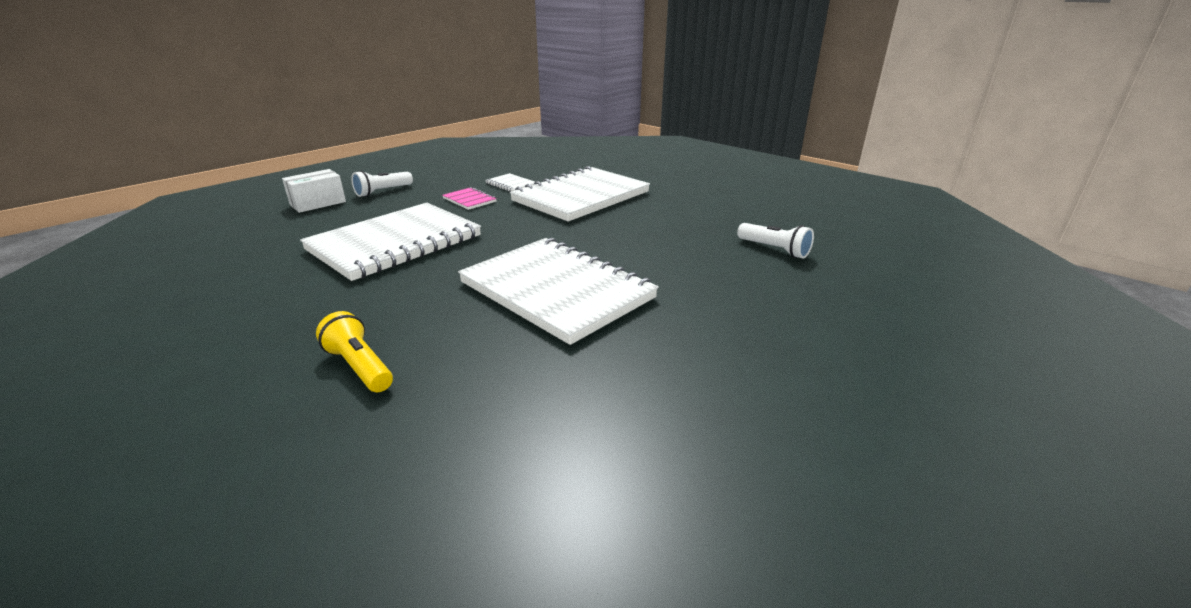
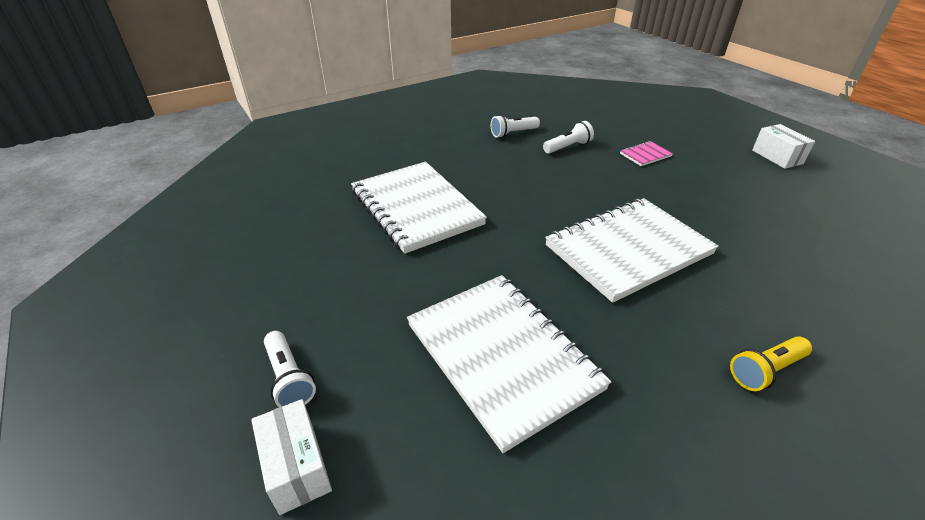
camera: 75 degrees left, 10 degrees up
(469, 200) = (381, 287): pink notebook -> pink notebook (645, 155)
(511, 184) = (343, 250): white notebook -> none
(773, 219) = (513, 133): none -> white flashlight
(991, 456) = (777, 157): none -> white box

